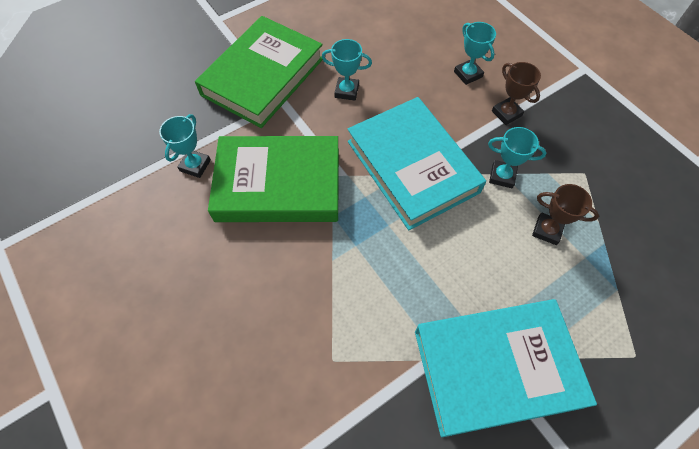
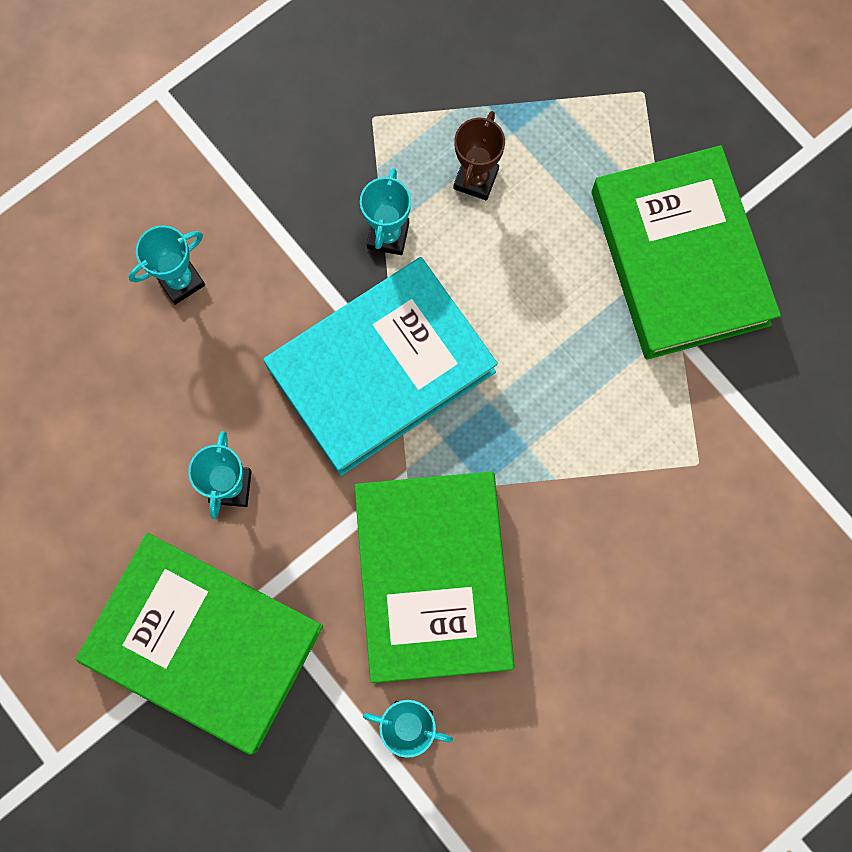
camera: 95 degrees left, 15 degrees up
(496, 367) = (679, 258): turquoise book -> green book
(506, 113) = (264, 222): brown trophy -> none

